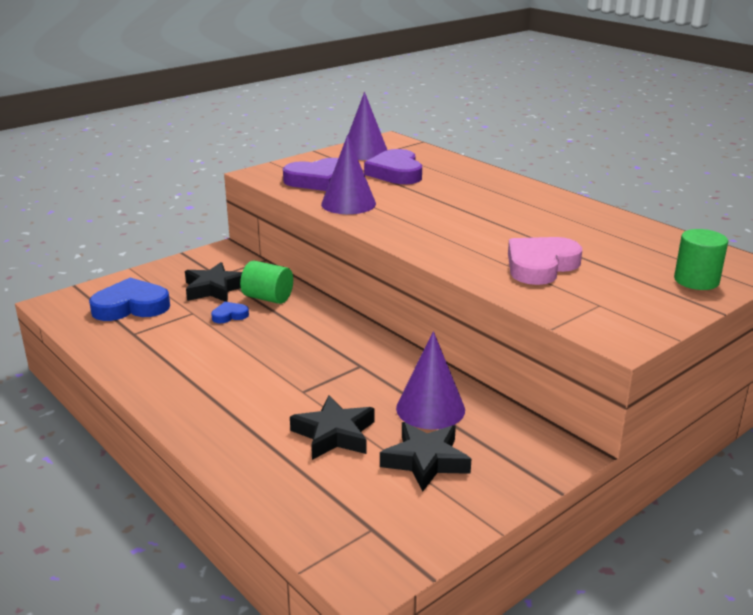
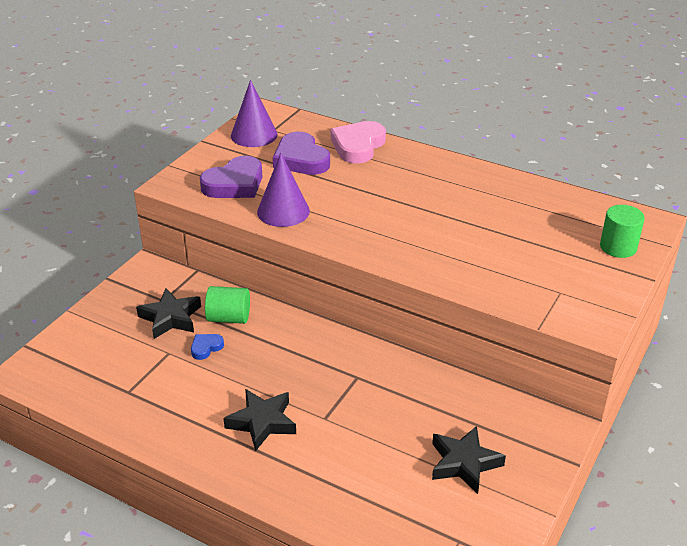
camera: 20 degrees left, 10 degrees up
(131, 306) = (103, 359): blue heart -> none
(334, 434) = (377, 457): black star -> black star (262, 422)
(430, 409) = (439, 409): purple cone -> none
(540, 266) = (492, 257): pink heart -> pink heart (358, 146)

